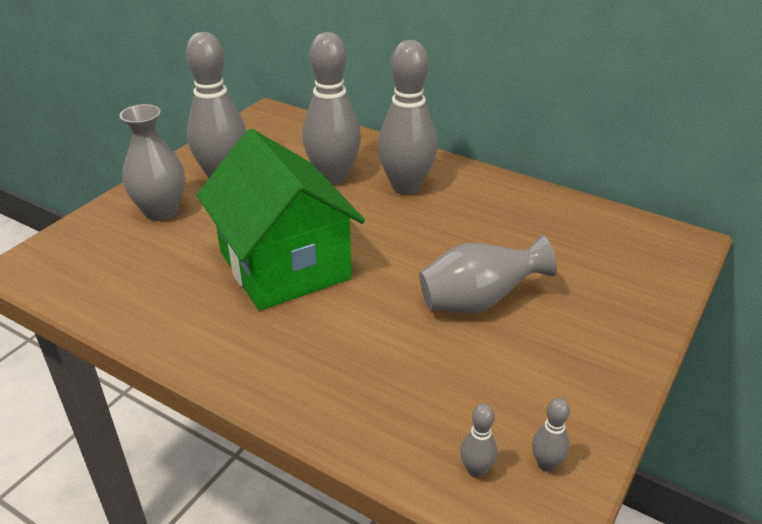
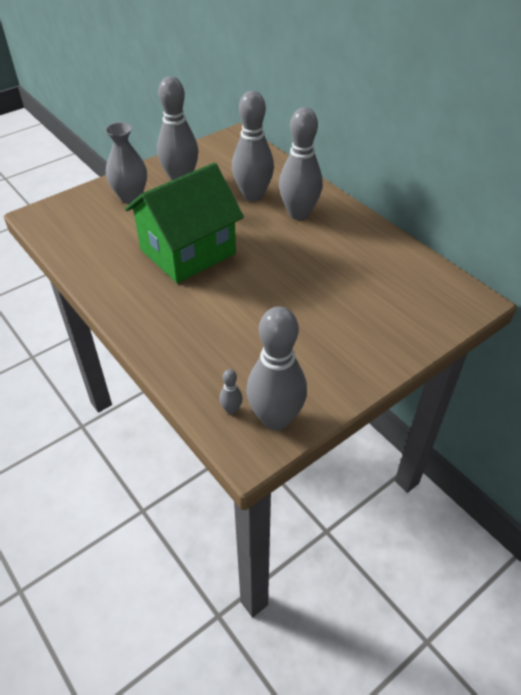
camera: 20 degrees right, 10 degrees up
(284, 265) = (188, 252): green house -> green house turned 60 degrees clockwise
(478, 302) = (298, 307): grey vase -> none
(546, 464) = (275, 418): grey bowling pin -> grey bowling pin, size x2.49

